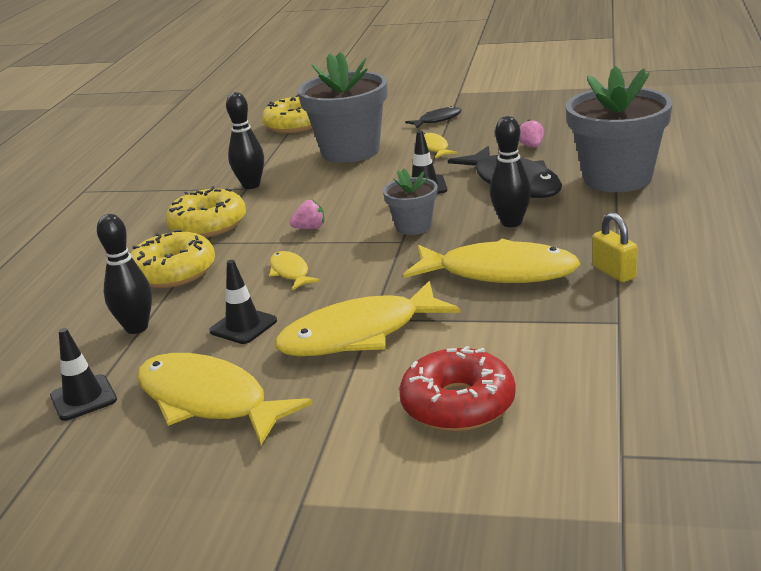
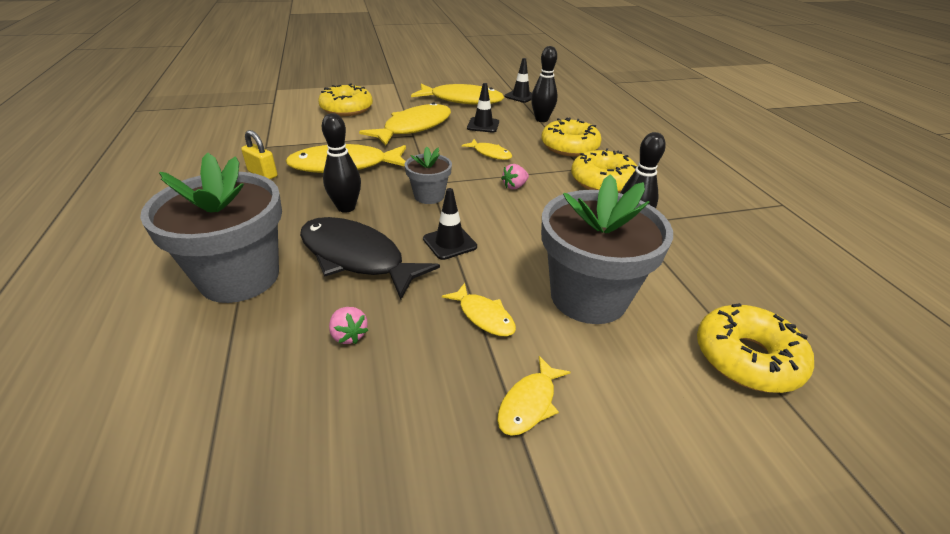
camera: 150 degrees right, 10 degrees up
(437, 120) = (529, 403): black fish -> yellow fish
(458, 404) = (347, 109): red donut -> yellow donut

